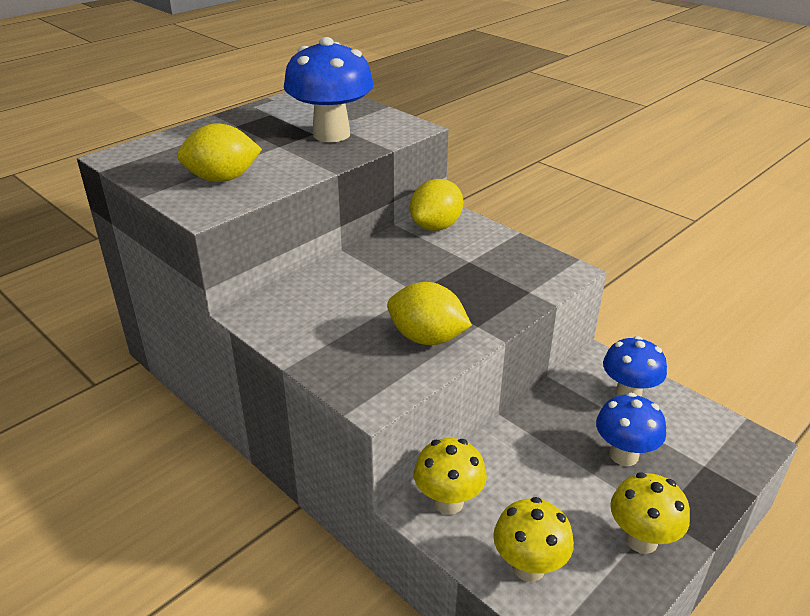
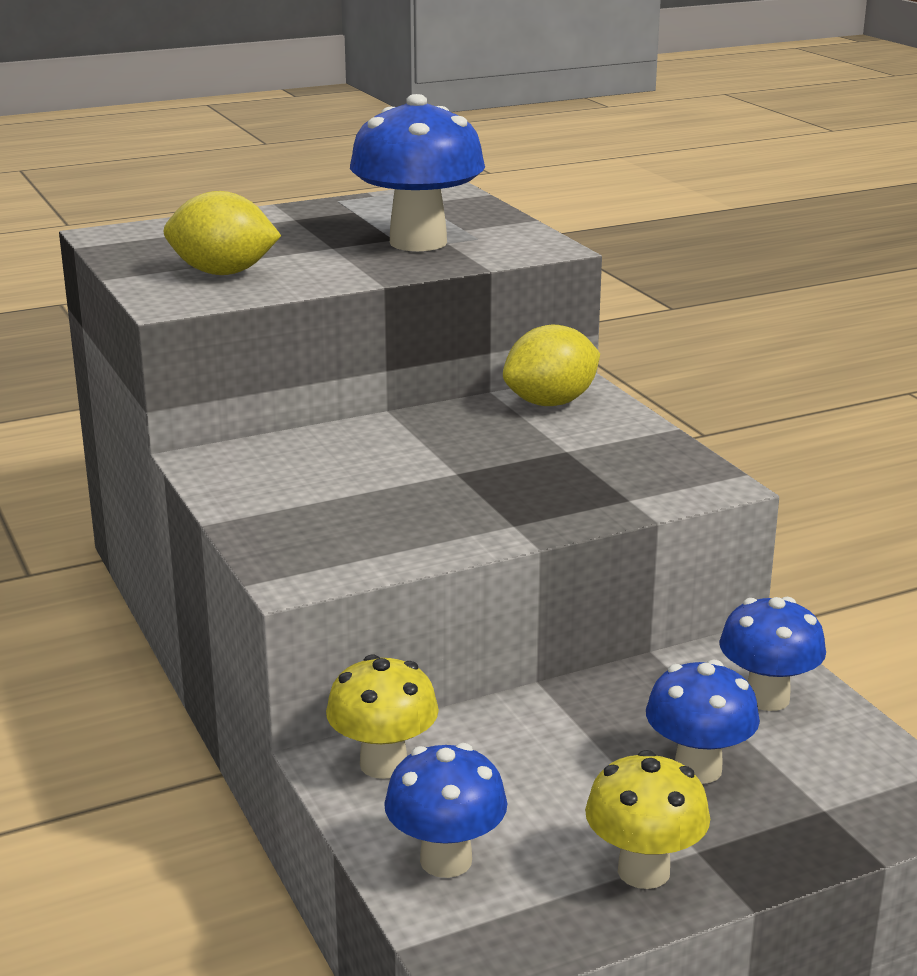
camera: 20 degrees right, 10 degrees down
(427, 338) = (426, 525): yellow lemon -> none
(528, 567) = (446, 860): yellow mushroom -> blue mushroom

